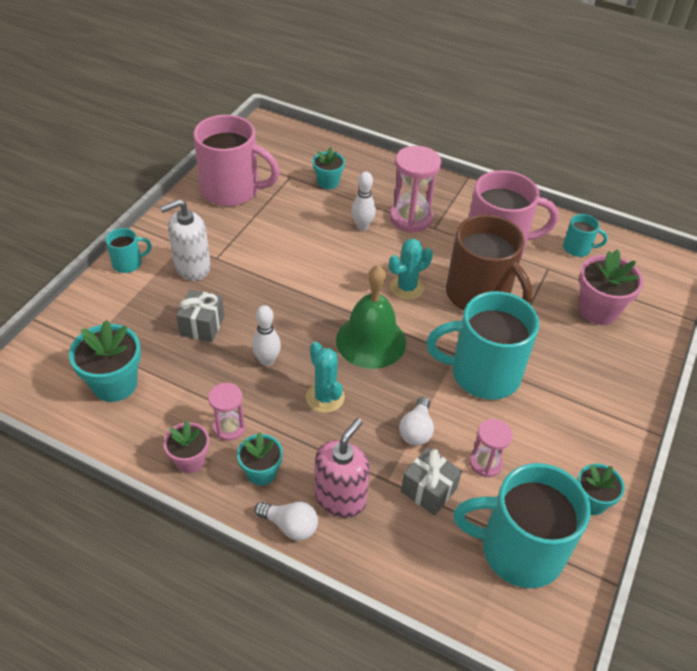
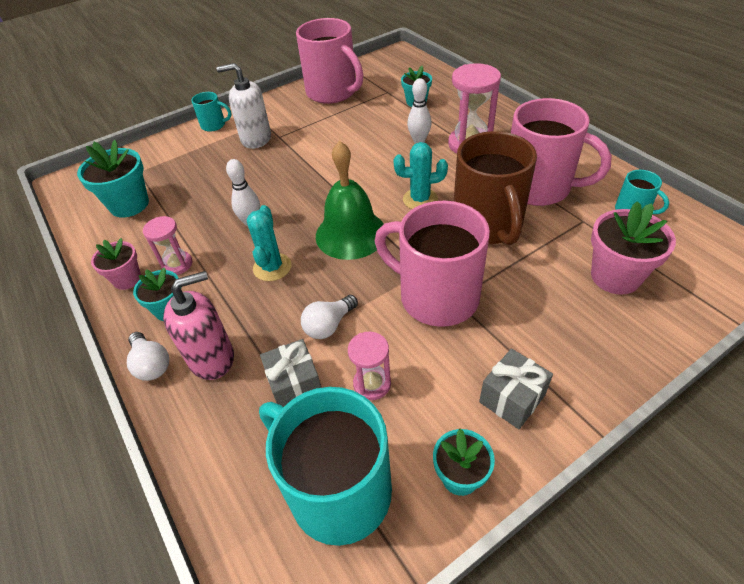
camera: 35 degrees right, 0 degrees up
(202, 326) = (226, 182): grey gift -> grey gift (512, 398)
(482, 373) = (436, 296): turquoise mug -> pink mug

